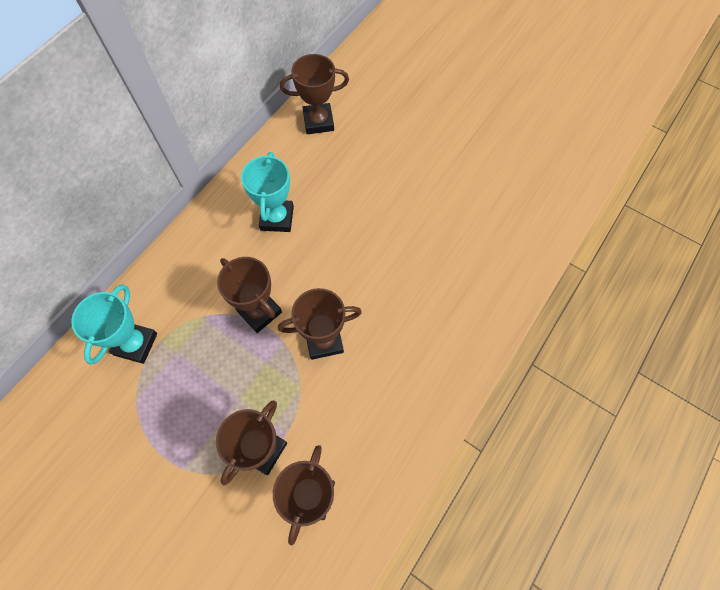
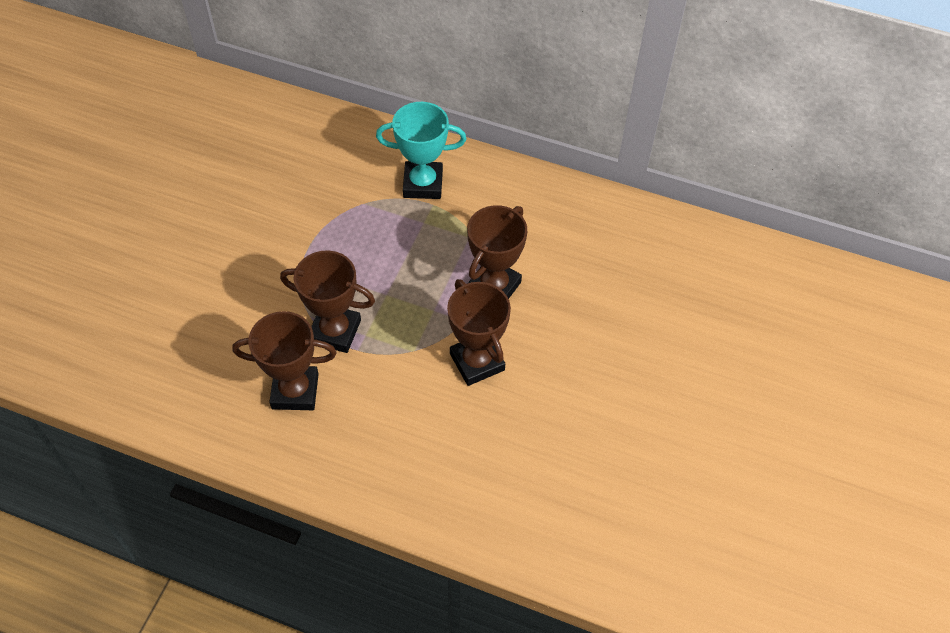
camera: 75 degrees right, 10 degrees down
(277, 218) = (623, 273): turquoise trophy -> none
(318, 122) = (790, 283): brown trophy -> none

